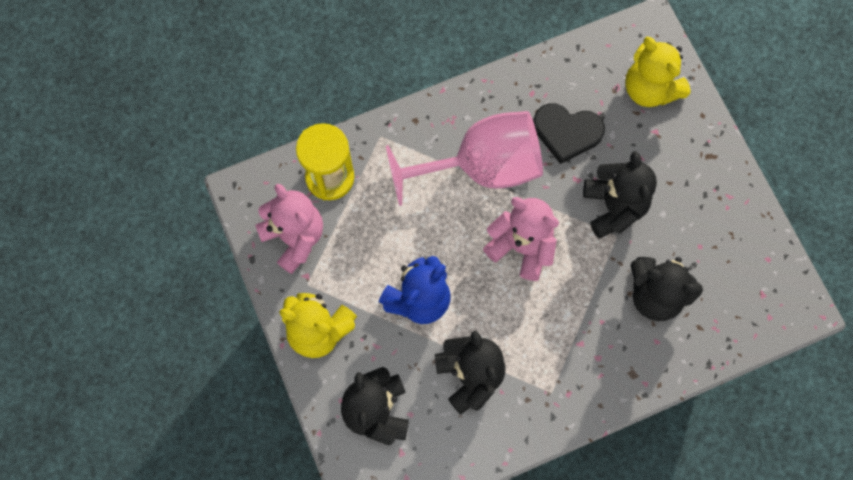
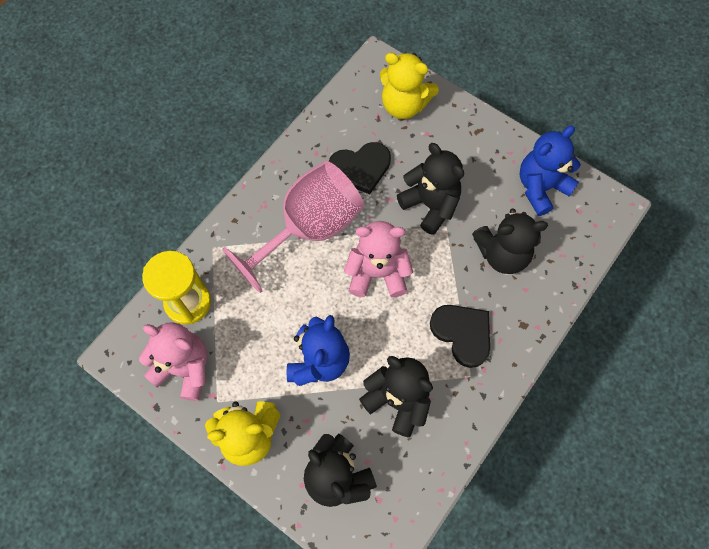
camera: 30 degrees left, 5 degrees down
(568, 349) = (462, 333): none -> black heart
(738, 249) = (541, 188): none -> blue teddy bear

